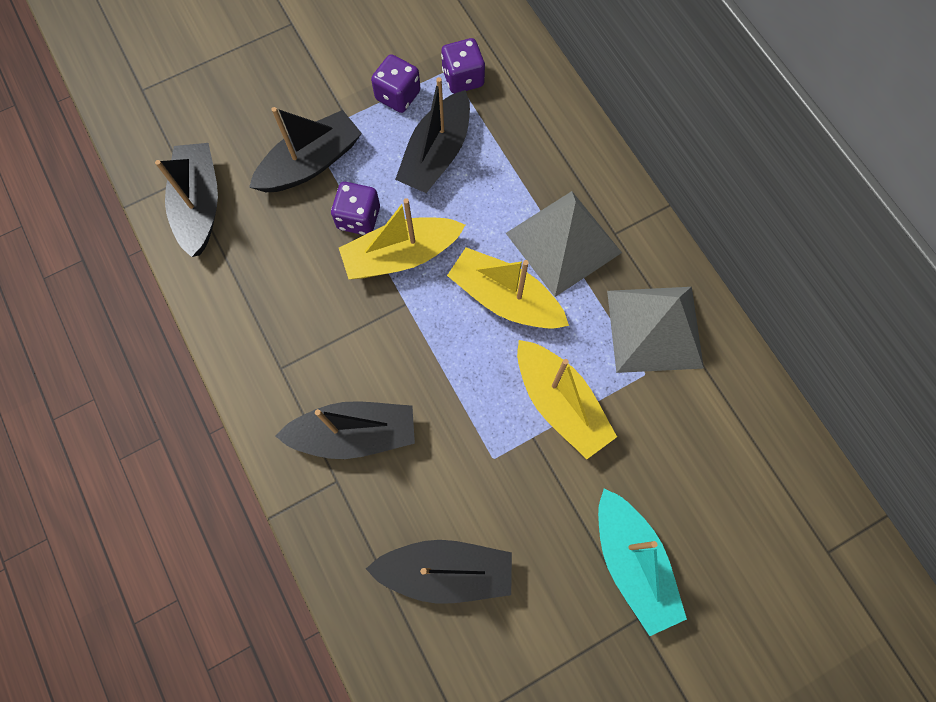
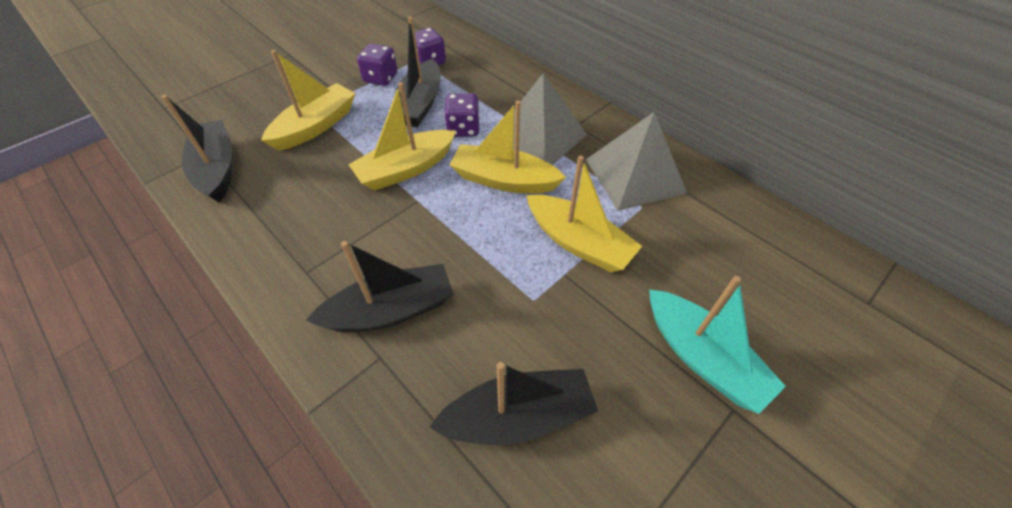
camera: 15 degrees left, 20 degrees down
(310, 163) = (315, 126): black boat -> yellow boat
(358, 218) = (363, 152): purple dice -> purple dice (463, 128)

